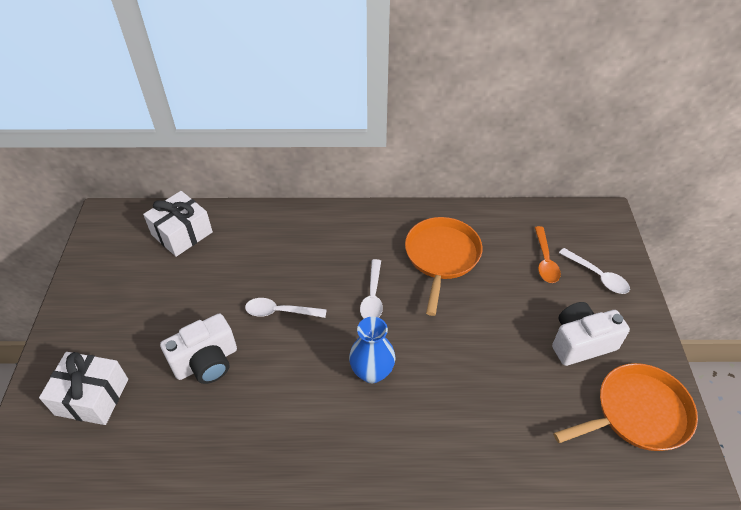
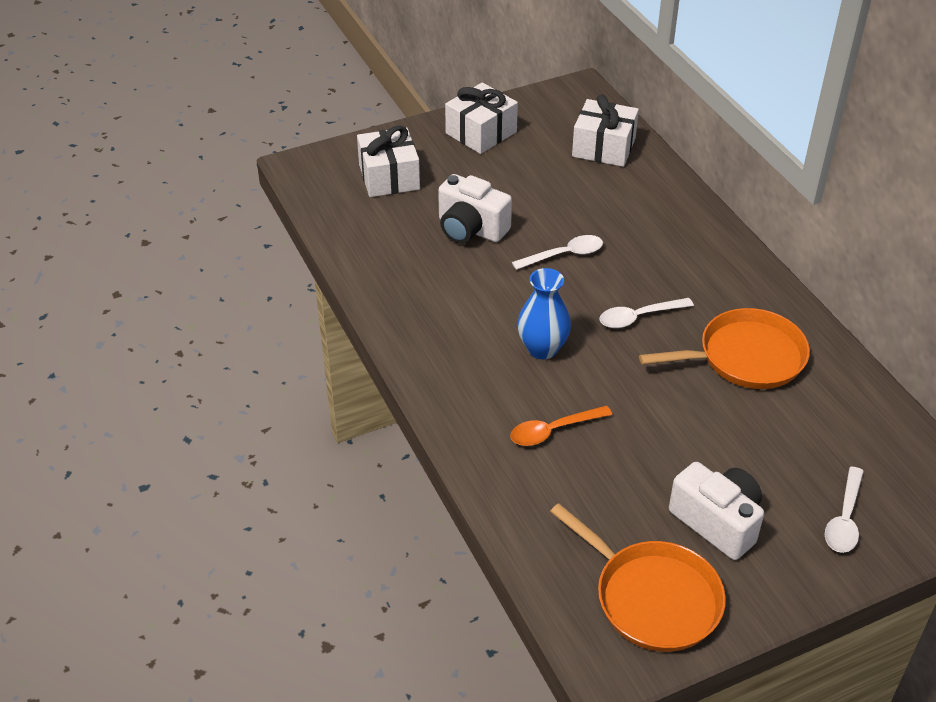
camera: 65 degrees right, 5 degrees down
(95, 302) = (481, 132): none -> white gift
(280, 312) = (564, 255): white spoon -> white spoon turned 90 degrees clockwise
(545, 260) = (825, 458): orange spoon -> orange spoon (553, 431)

